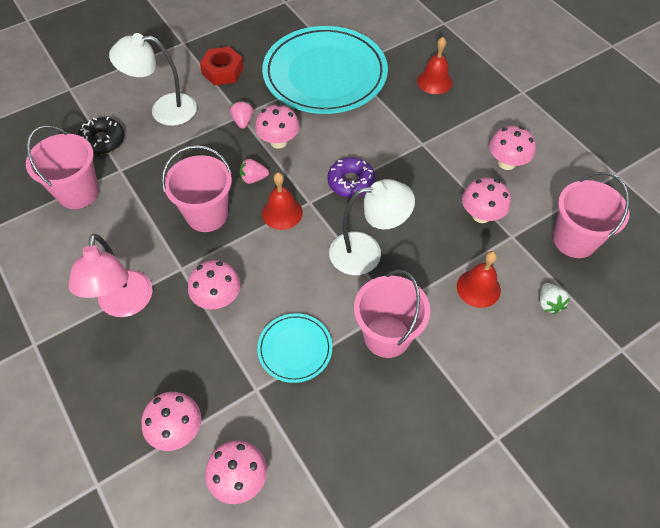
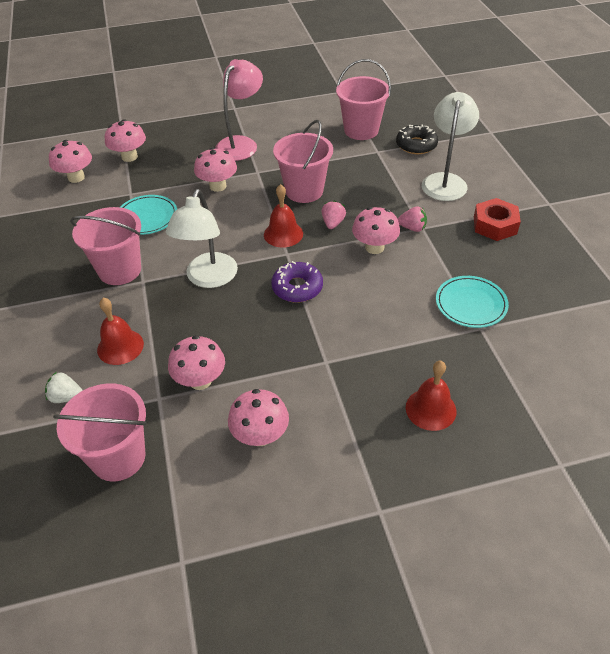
camera: 110 degrees right, 10 degrees down
(124, 304) = (241, 144): pink lamp -> pink lamp turned 105 degrees clockwise
(325, 74) = (471, 304): turquoise plate -> turquoise plate, size x0.45

